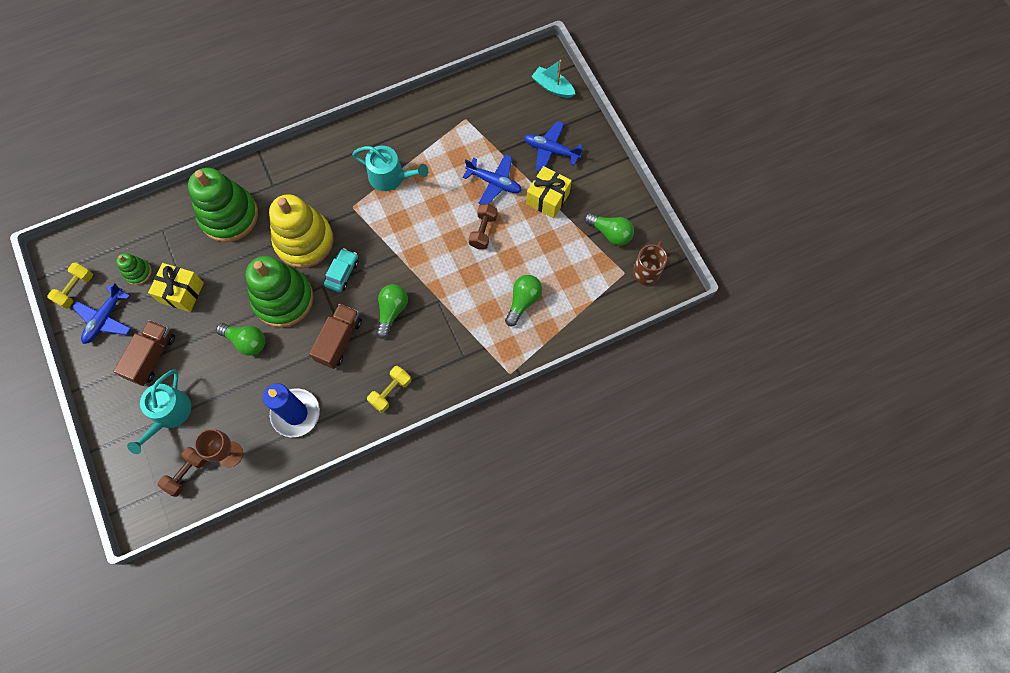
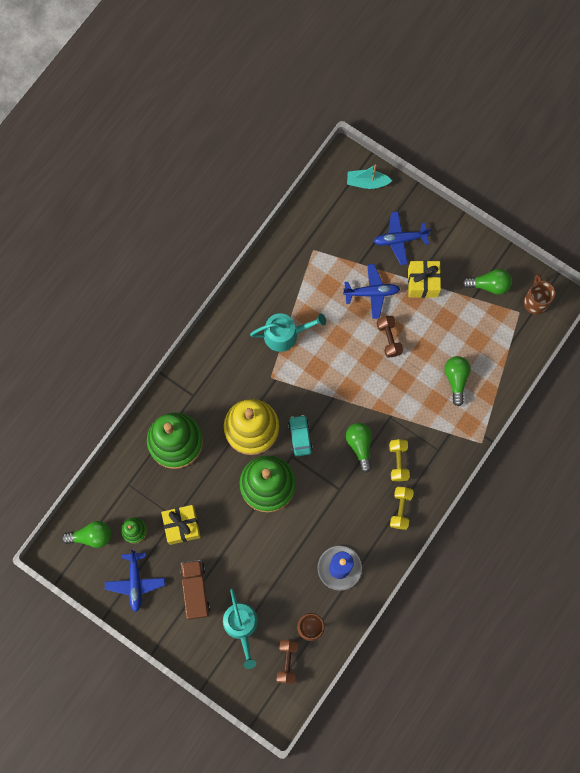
camera: 30 degrees left, 5 degrees up
(76, 289) = (93, 573): yellow dumbbell -> yellow dumbbell (398, 462)
(246, 341) = (261, 535): green light bulb -> green light bulb (91, 536)
(339, 340) = (334, 492): brown truck -> none

